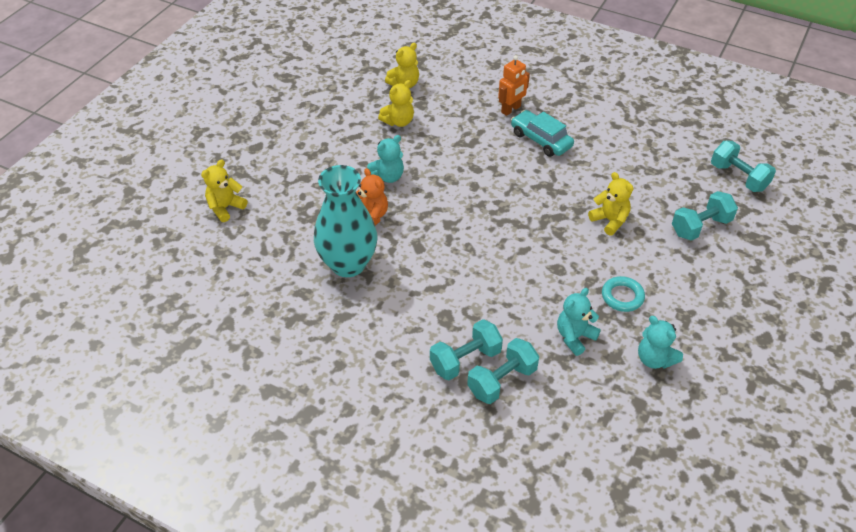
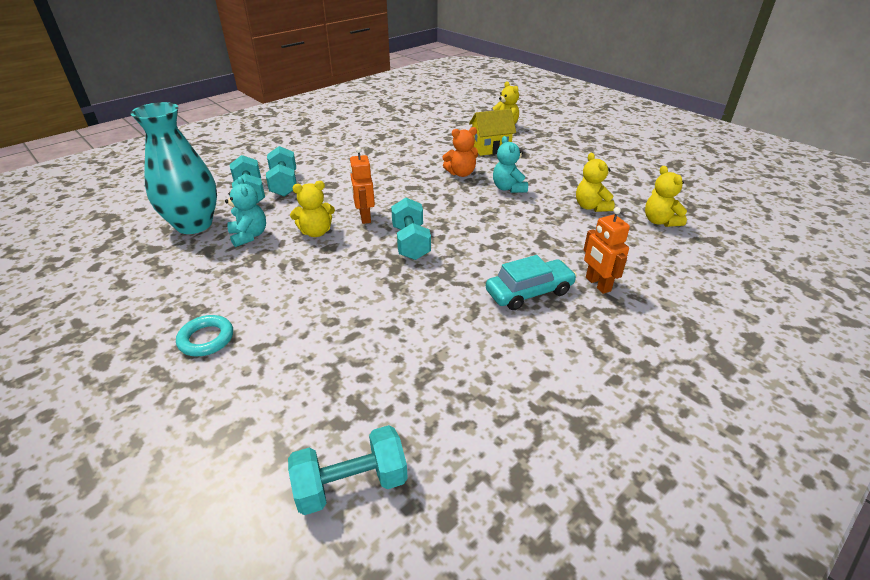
camera: 110 degrees right, 10 degrees down
(296, 207) = (490, 148): none -> yellow house
(348, 264) = (416, 158): turquoise vase -> turquoise vase (194, 224)
(494, 263) = (364, 217): none -> orange robot
(610, 221) = (363, 303): yellow teddy bear -> yellow teddy bear (316, 232)
(622, 296) = (260, 276): turquoise ring -> turquoise ring (206, 339)
(654, 359) = (178, 271): turquoise teddy bear -> none
(700, 226) = (294, 382): turquoise dumbbell -> turquoise dumbbell (411, 243)

